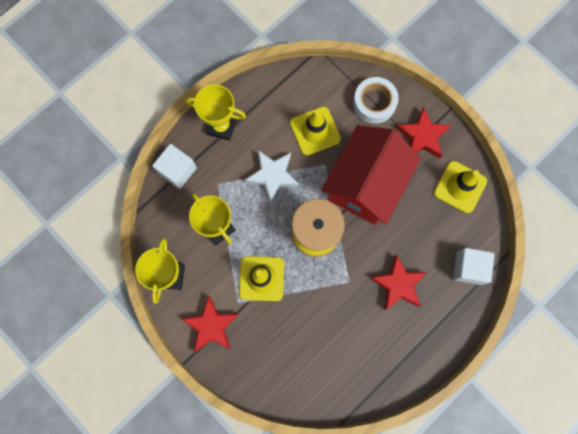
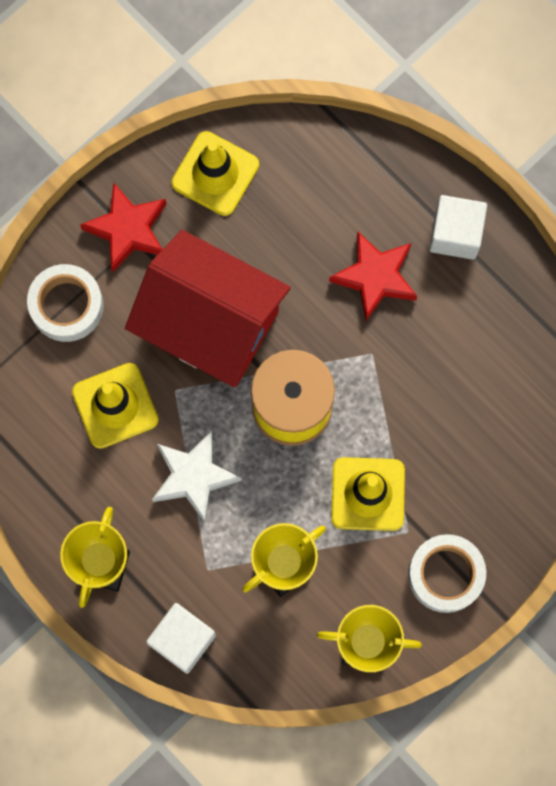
camera: 90 degrees left, 0 degrees up
(211, 325) = (445, 575): red star -> white tape
(469, 268) = (348, 167): white cube -> white cube (455, 234)

